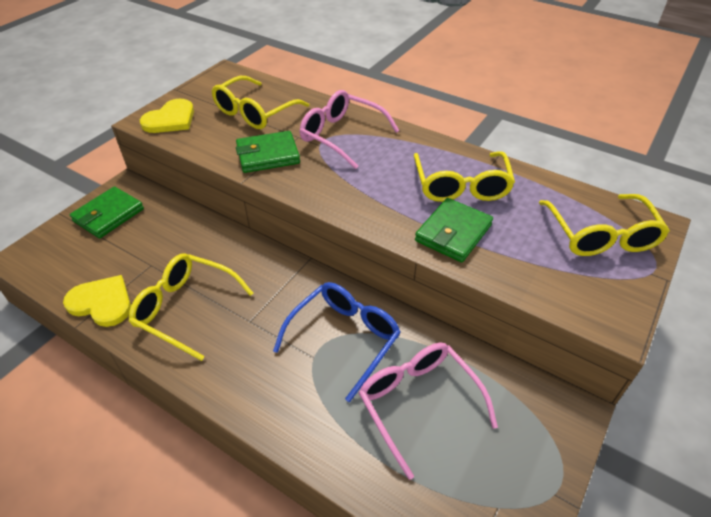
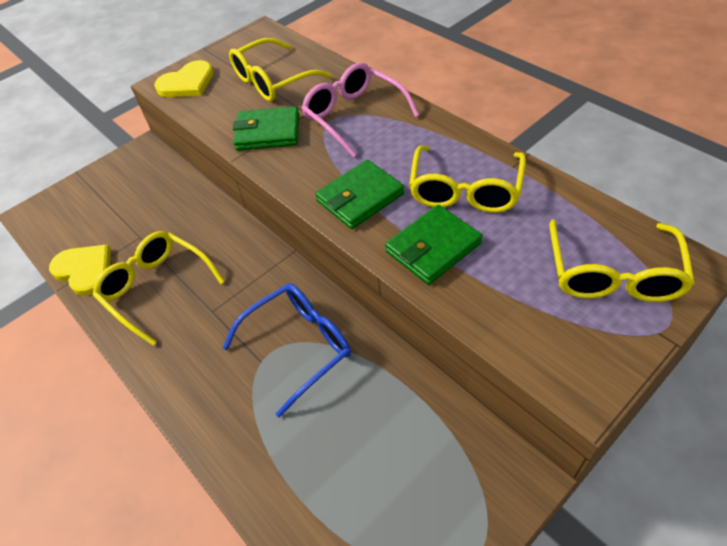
camera: 20 degrees right, 5 degrees up
(108, 215) = (118, 179): green wallet -> green wallet (360, 198)
(418, 403) = (351, 432): pink glasses -> none

